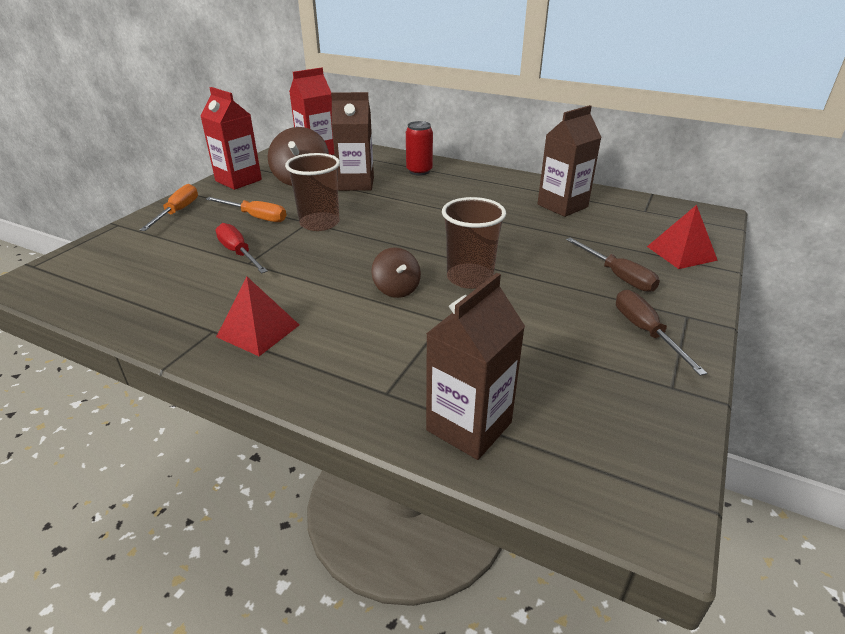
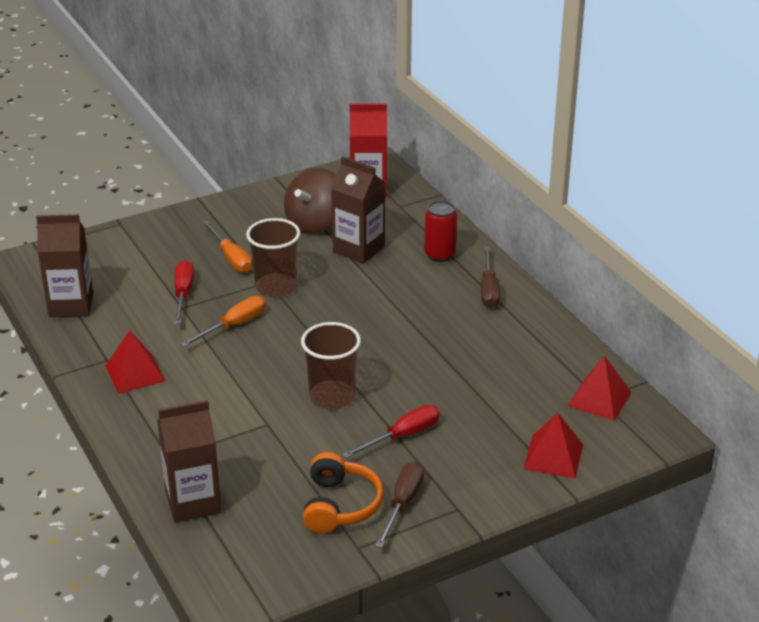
camera: 35 degrees right, 0 degrees up
(178, 212) = (175, 226): orange screwdriver -> orange screwdriver (234, 325)
(238, 180) = (258, 203): red carton -> none
(396, 289) = (264, 381): brown spinning top -> none
(562, 206) = (522, 357): brown carton -> brown carton (71, 305)
(565, 283) = (402, 436): none -> red screwdriver
(603, 358) = (340, 505): none -> orange headphones
(618, 276) = (457, 451): brown screwdriver -> brown screwdriver (489, 290)
(646, 211) = (599, 399): none -> red pyramid

